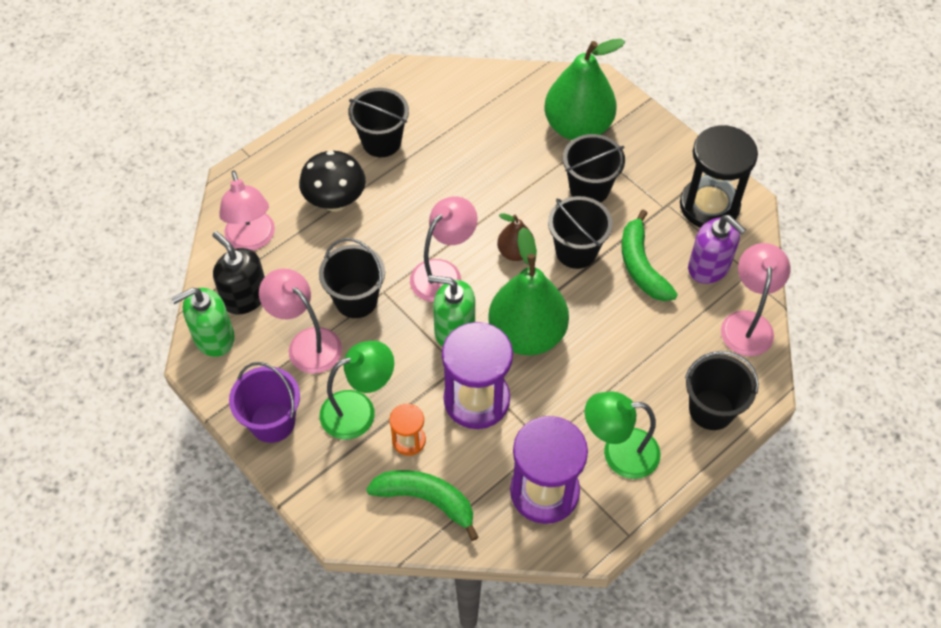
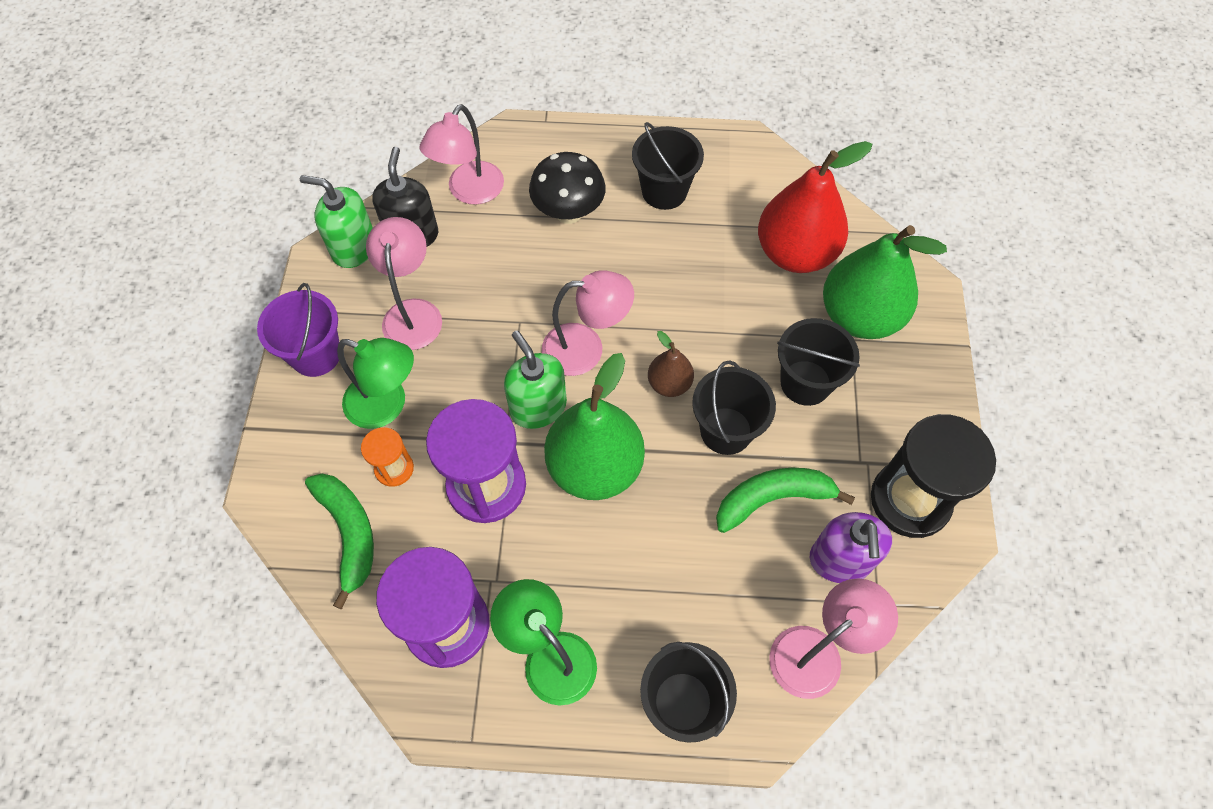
camera: 45 degrees right, 5 degrees up
(356, 300) = (490, 310): black bucket -> none
(502, 119) = (795, 253): none -> red pear
(641, 266) = (773, 499): green banana -> green banana turned 45 degrees clockwise

